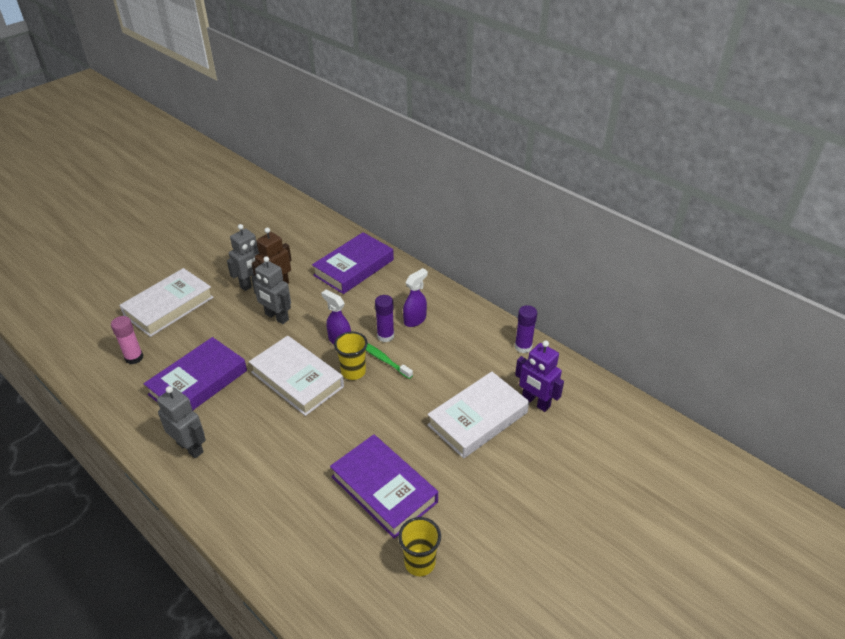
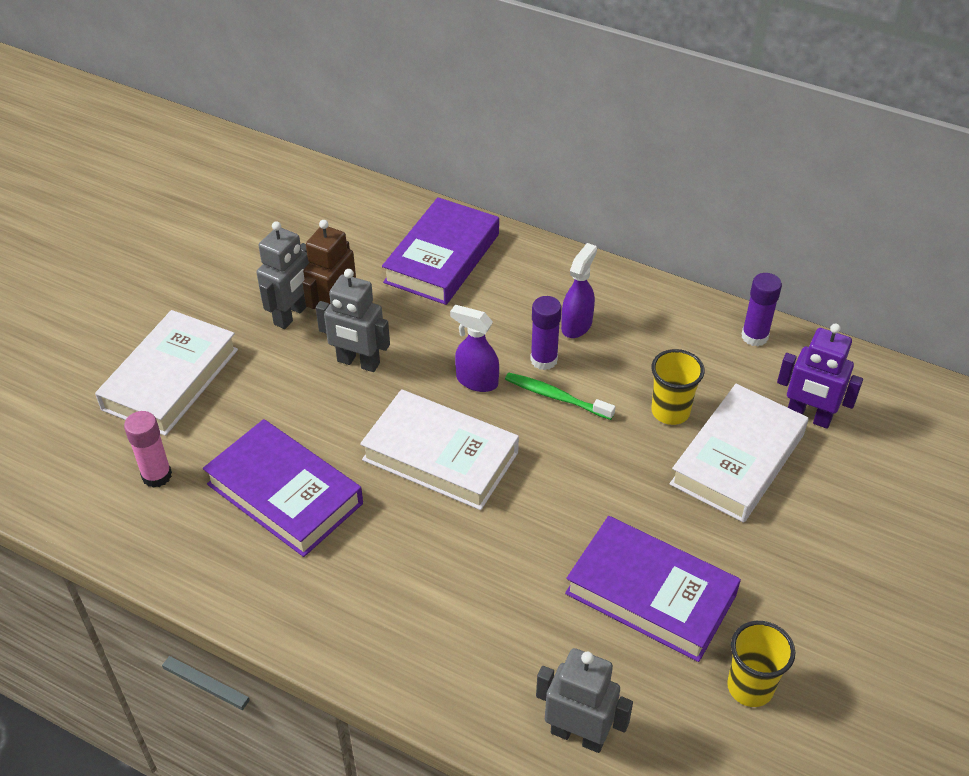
camera: 15 degrees left, 5 degrees up
(190, 447) = (325, 598): grey robot -> grey robot (578, 735)
(198, 382) = (285, 494): purple book -> purple book turned 75 degrees counterclockwise
(353, 372) = (521, 426): yellow cup -> yellow cup (670, 412)

